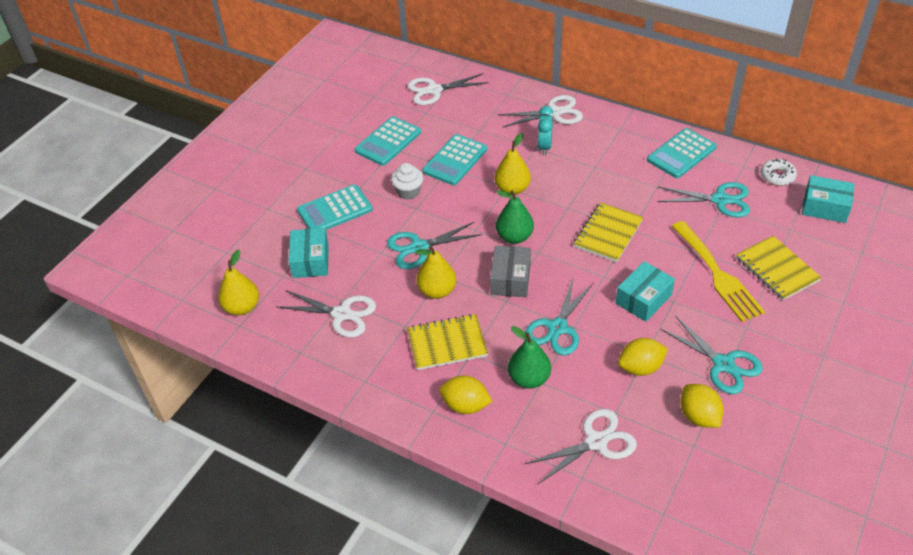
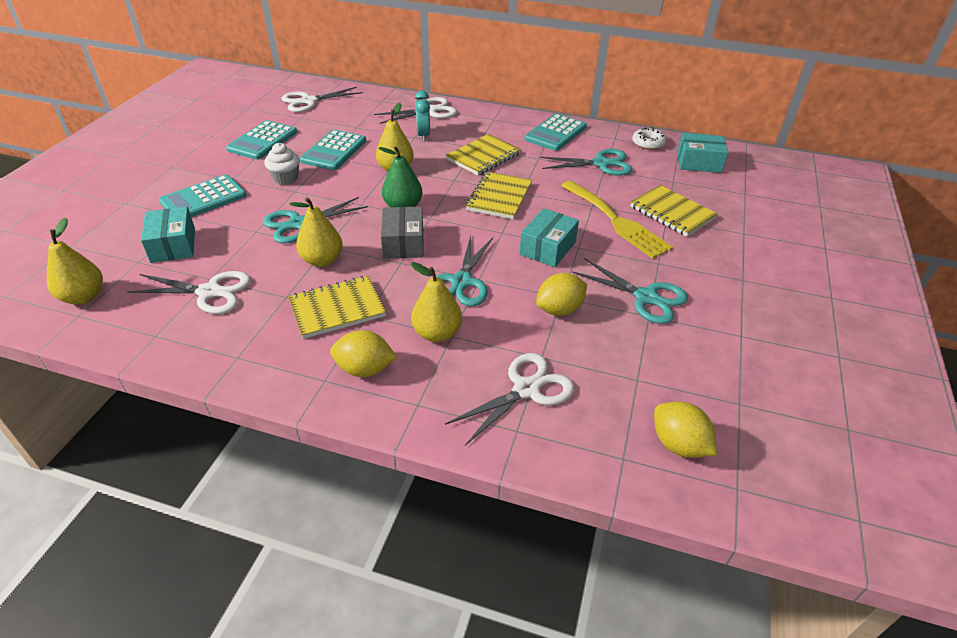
camera: 15 degrees left, 5 degrees down
(529, 378) = (437, 333): green pear -> yellow pear
(600, 180) = (483, 157): none -> yellow notebook
(698, 416) = (634, 349): yellow lemon -> yellow lemon (678, 444)

